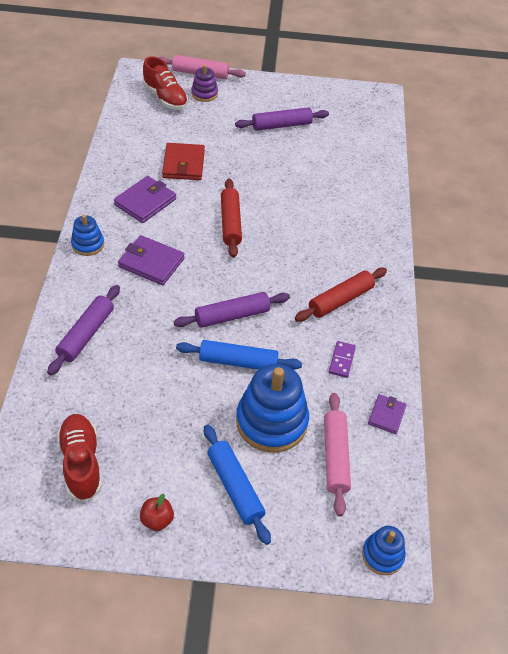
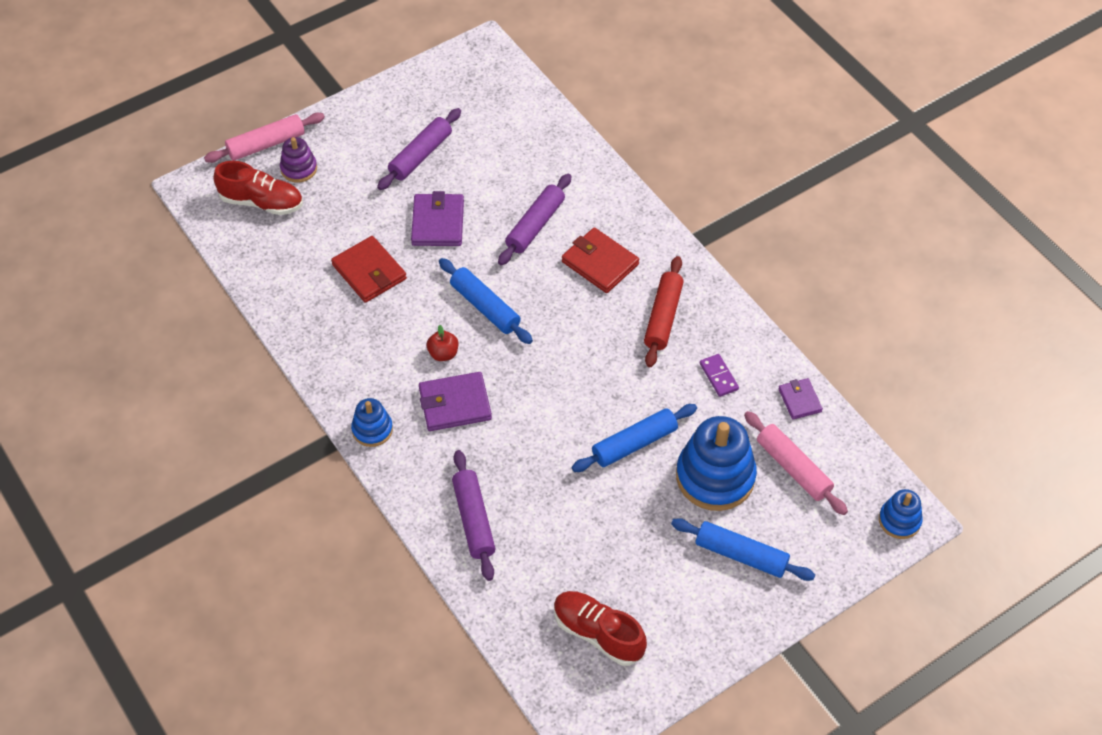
camera: 35 degrees left, 5 degrees up
(145, 202) = (377, 343): purple wallet -> purple wallet (438, 223)
(157, 520) = (708, 629): red apple -> red apple (443, 353)
(230, 223) = (485, 307): red rolling pin -> blue rolling pin
(232, 316) = (584, 403): purple rolling pin -> purple rolling pin (535, 225)
(331, 244) = (600, 263): none -> red wallet

